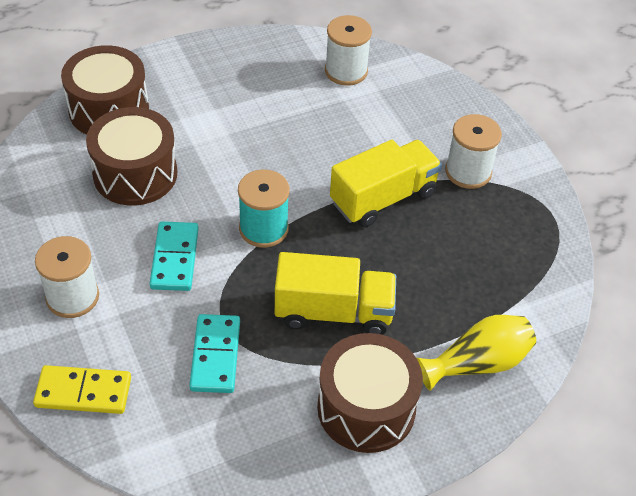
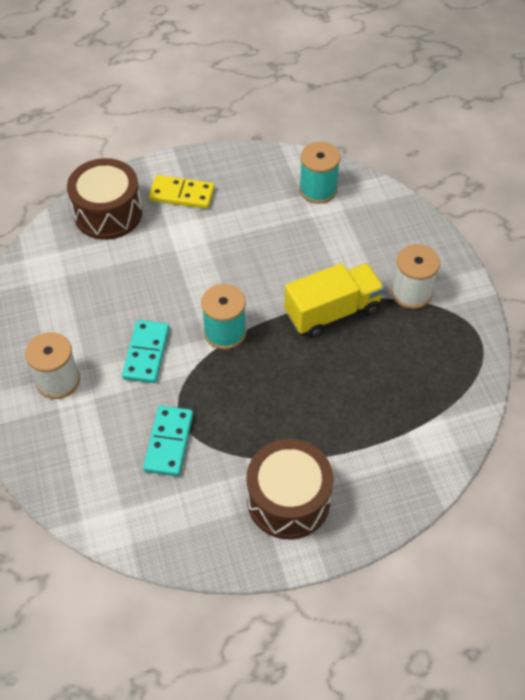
camera: 10 degrees right, 5 degrees up
(83, 392) = (57, 464): yellow domino -> yellow domino (182, 194)
(135, 174) = (123, 274): brown drum -> none
(333, 312) = (273, 412): yellow truck -> none
(346, 71) = (318, 190): white spool -> turquoise spool
(478, 363) = (390, 469): yellow vase -> none

